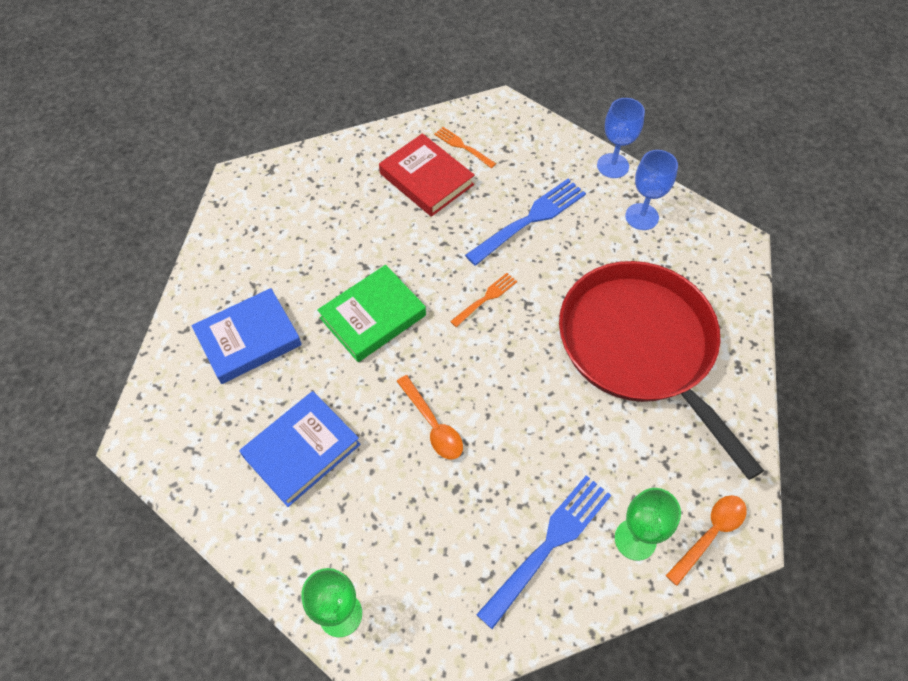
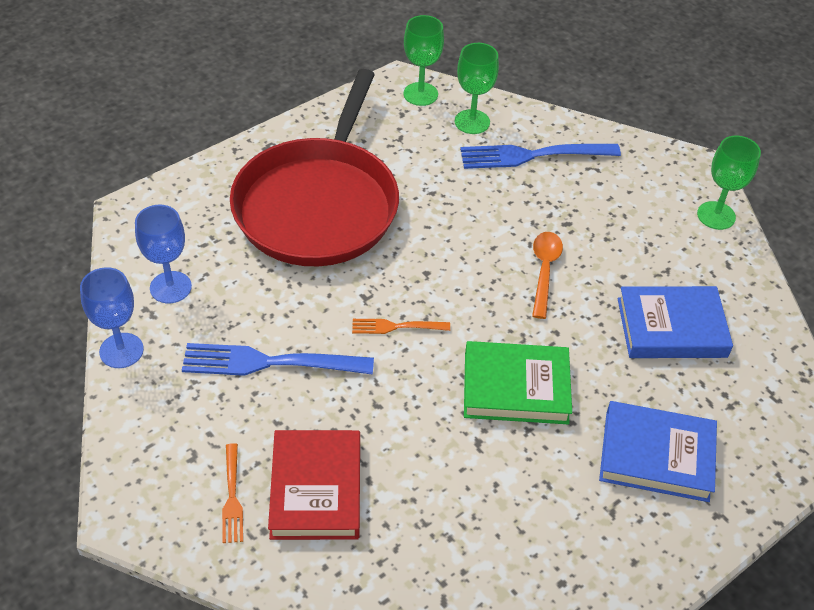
camera: 140 degrees left, 10 degrees down
(710, 534) = (420, 94): orange spoon -> green goblet

